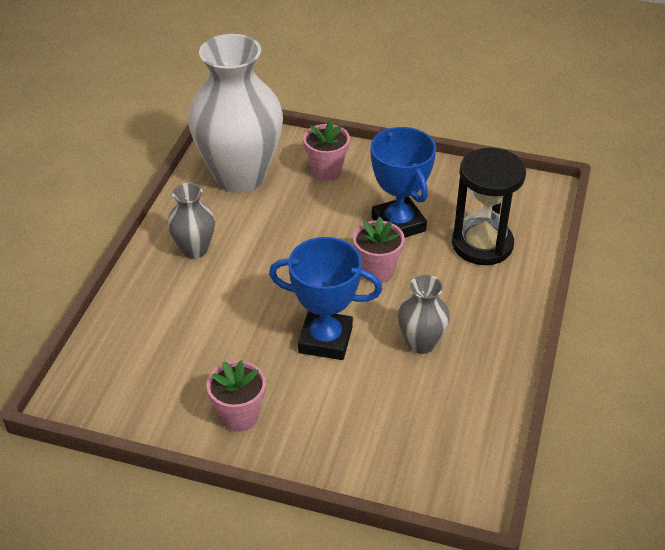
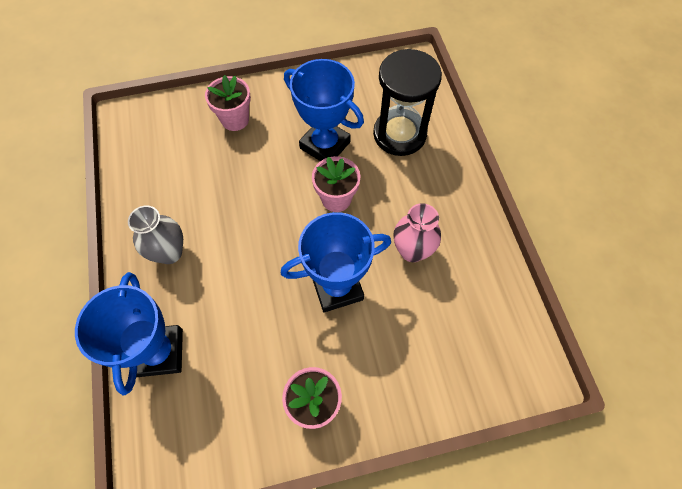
camera: 30 degrees left, 20 degrees up
(135, 318) = (160, 352): none -> blue trophy
(240, 176) = (163, 157): white vase -> none
(421, 343) = (412, 251): grey vase -> pink vase

